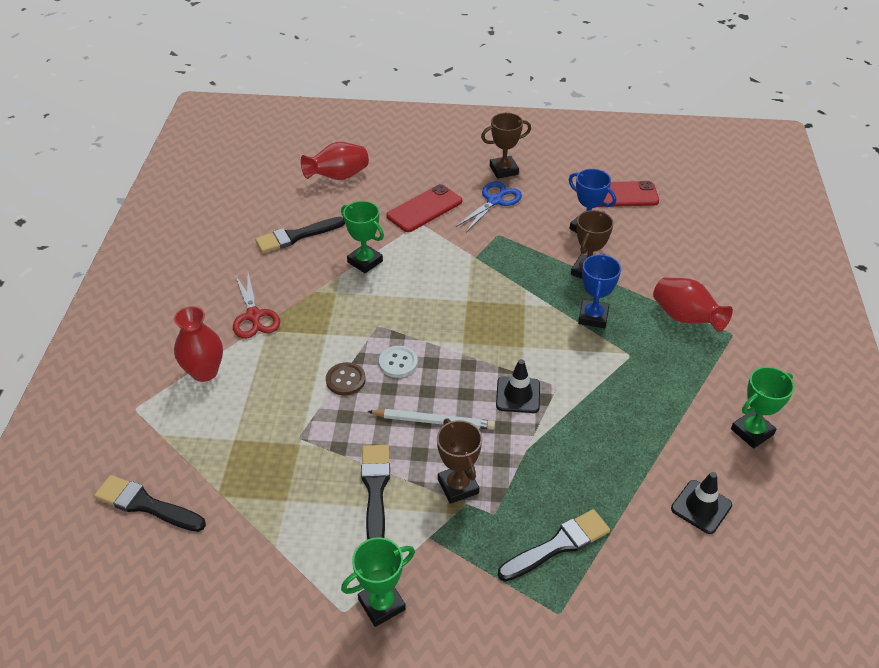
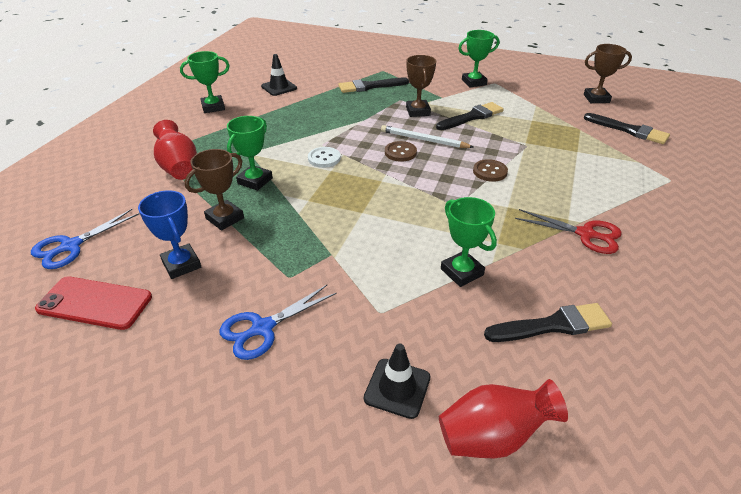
camera: 165 degrees left, 5 degrees down
(204, 372) = (619, 195): red vase -> none
(254, 316) = (586, 234): red scissors -> red scissors turned 120 degrees clockwise
(375, 489) = (472, 117): black brush -> black brush turned 135 degrees counterclockwise
(398, 363) = (443, 176): white button -> white button (324, 158)
(424, 209) = (365, 335): red phone -> none
(456, 391) = (400, 152): none -> brown button
(503, 170) = (211, 386): brown trophy -> brown trophy (596, 98)
(518, 395) = (354, 144): black traffic cone -> black traffic cone (397, 388)
(593, 317) = (255, 181): blue trophy -> green trophy
(686, 226) = (71, 246): none -> blue scissors

